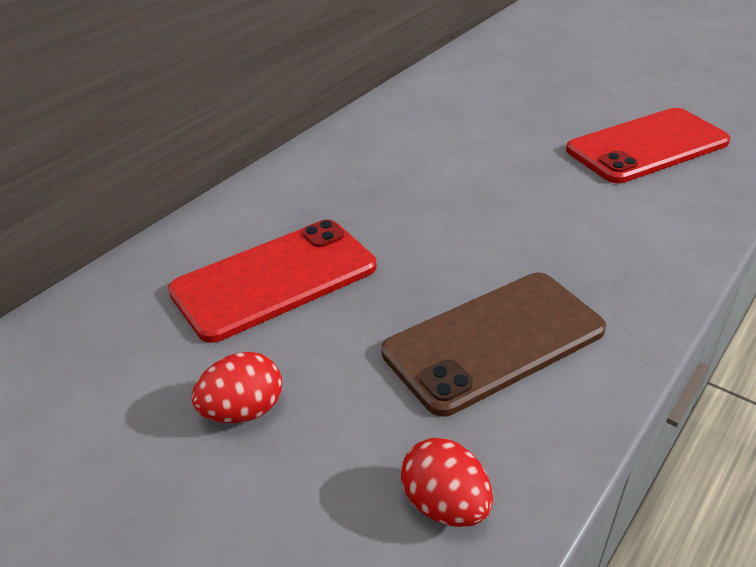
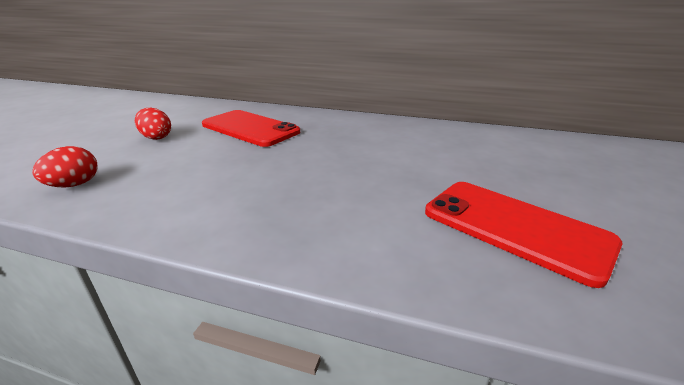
camera: 70 degrees right, 10 degrees down
(494, 341) = (202, 184): brown phone -> none

